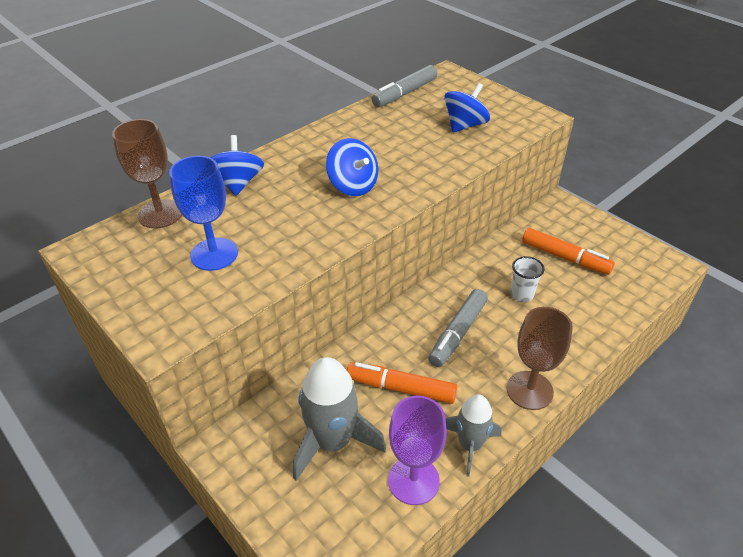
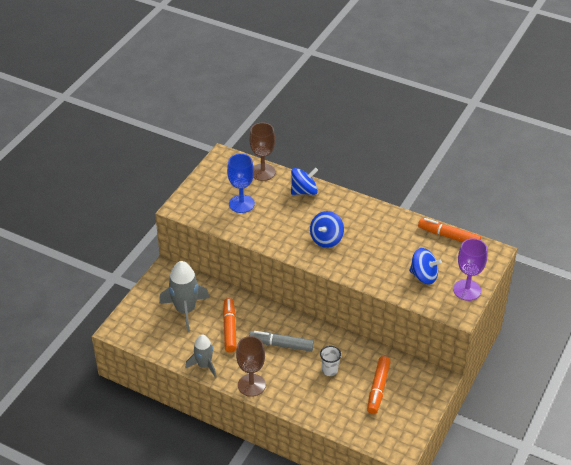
camera: 70 degrees right, 0 degrees up
(404, 93) = (448, 236): grey marker -> orange marker
(413, 480) = (175, 347): purple goblet -> purple goblet (467, 290)

